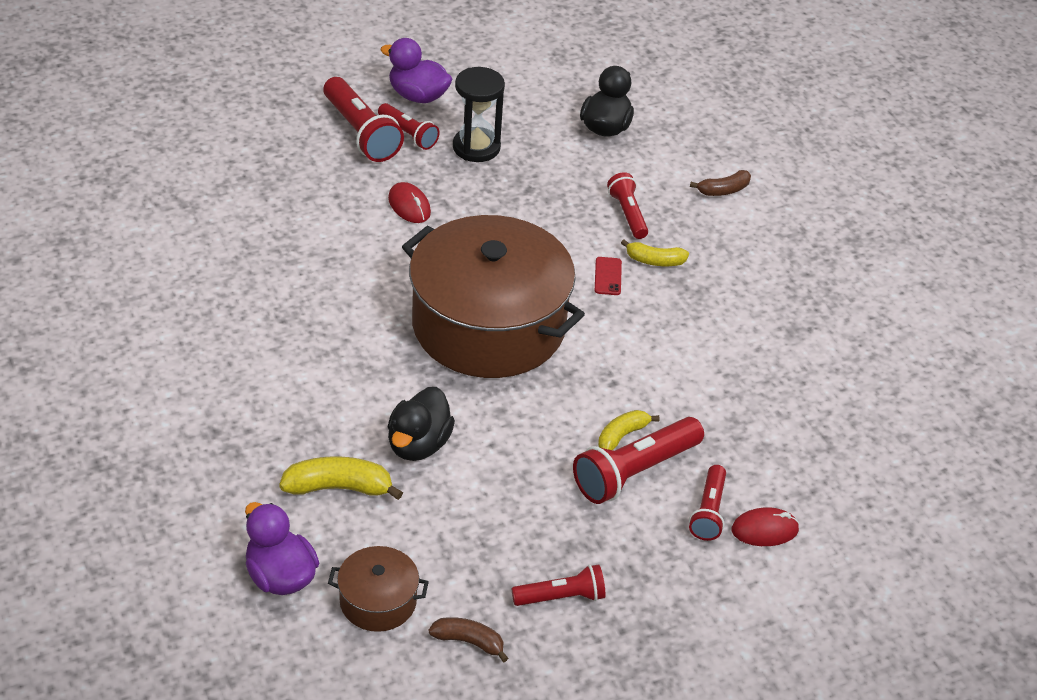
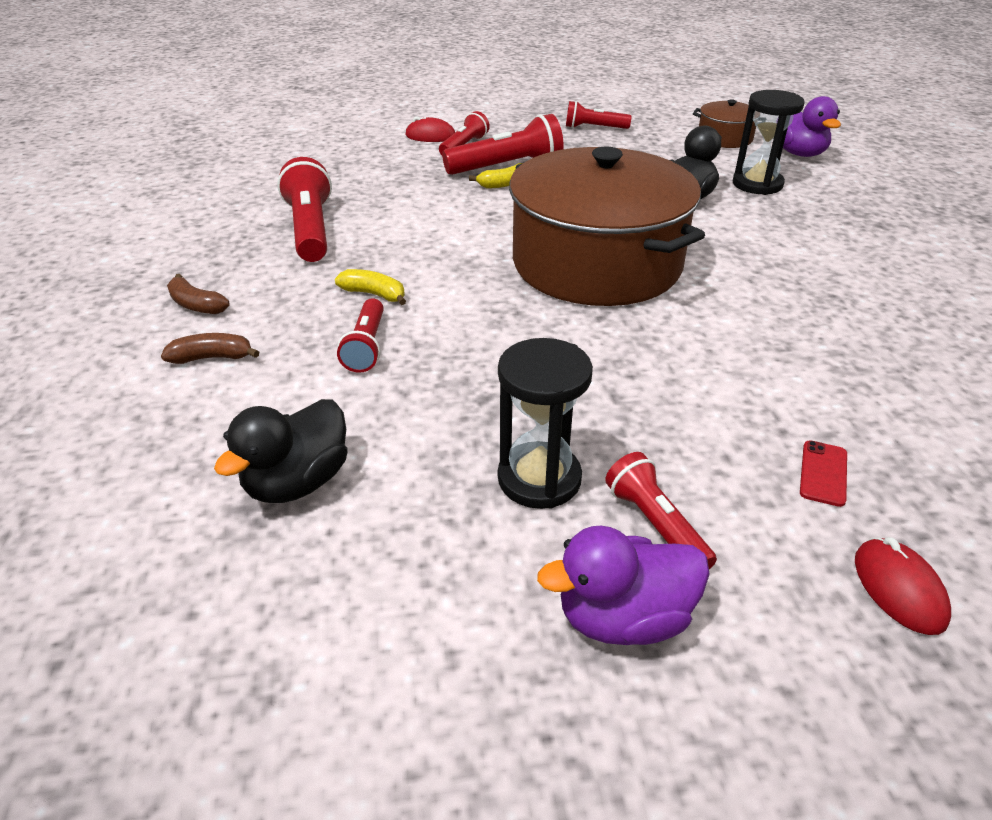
camera: 160 degrees left, 5 degrees down
(339, 488) = (757, 184): yellow banana -> black hourglass
(361, 133) = (746, 542): red flashlight -> red flashlight (310, 230)
(409, 206) = (669, 399): red mouse -> red mouse (898, 589)
(418, 96) = (623, 618): purple duck -> purple duck turned 120 degrees clockwise
(469, 642) = (663, 120): brown banana -> brown banana (196, 305)
(608, 276) = (440, 287): red phone -> red phone (823, 473)

